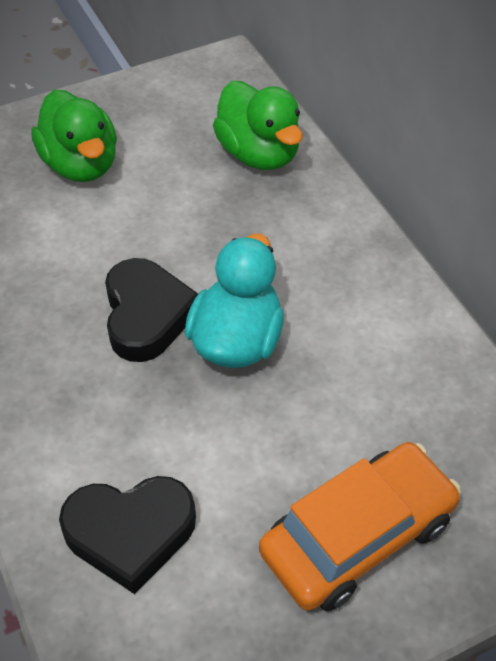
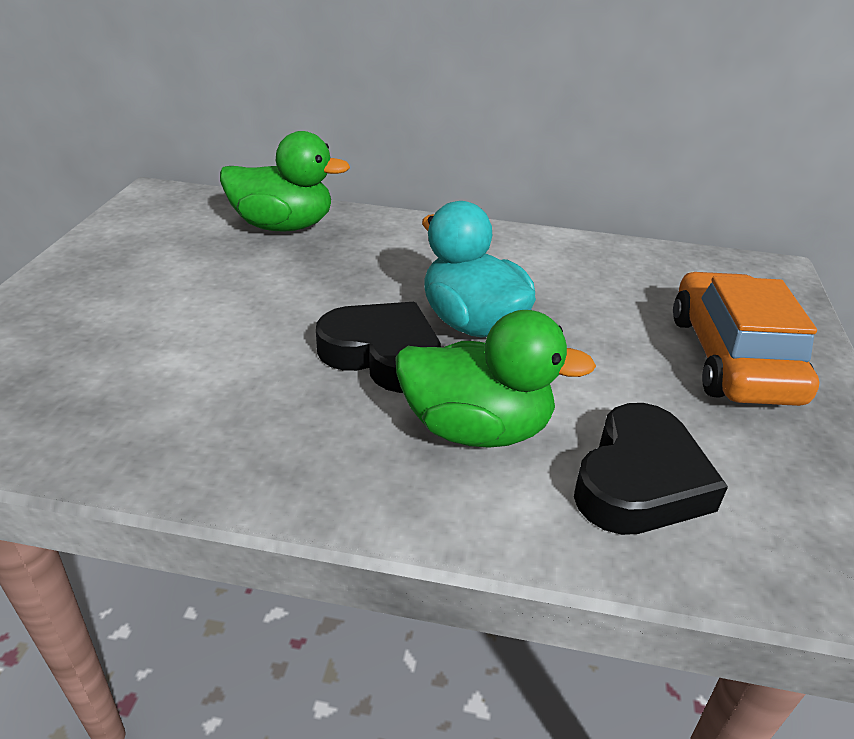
camera: 55 degrees left, 15 degrees down
(81, 165) = (136, 308): green duck -> green duck (476, 429)

